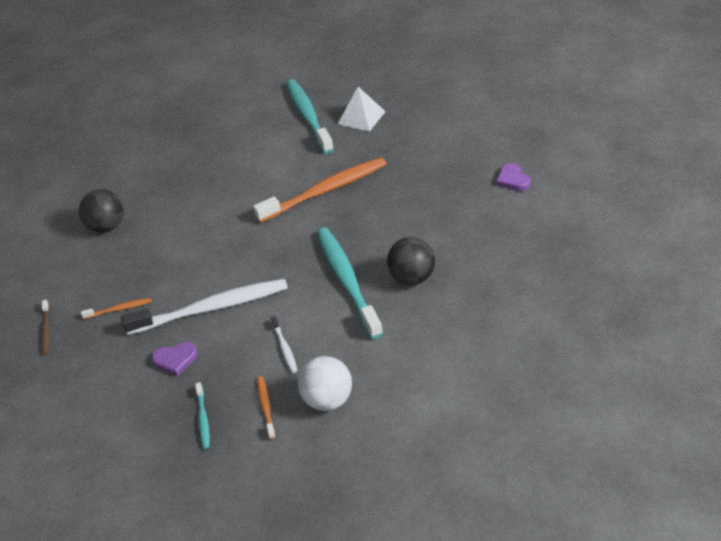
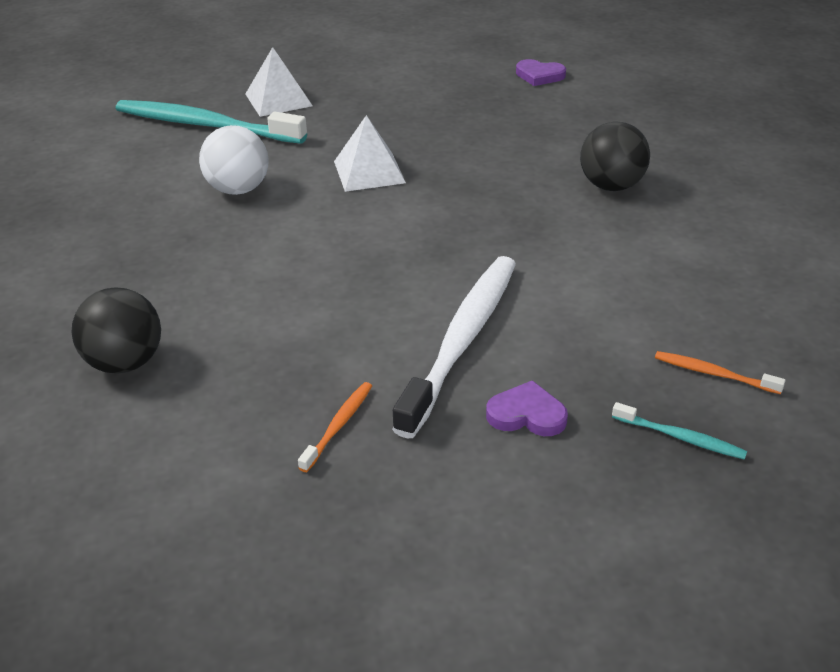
camera: 55 degrees left, 5 degrees down
(46, 330) = (271, 528): brown toothbrush -> none
(176, 360) = (527, 414): purple heart -> purple heart turned 105 degrees counterclockwise
(284, 348) = (619, 315): white toothbrush -> none
(325, 191) = (369, 172): orange toothbrush -> white pyramid
(328, 400) = (753, 322): white ball -> white ball (238, 189)
(347, 280) = (556, 224): turquoise toothbrush -> none

